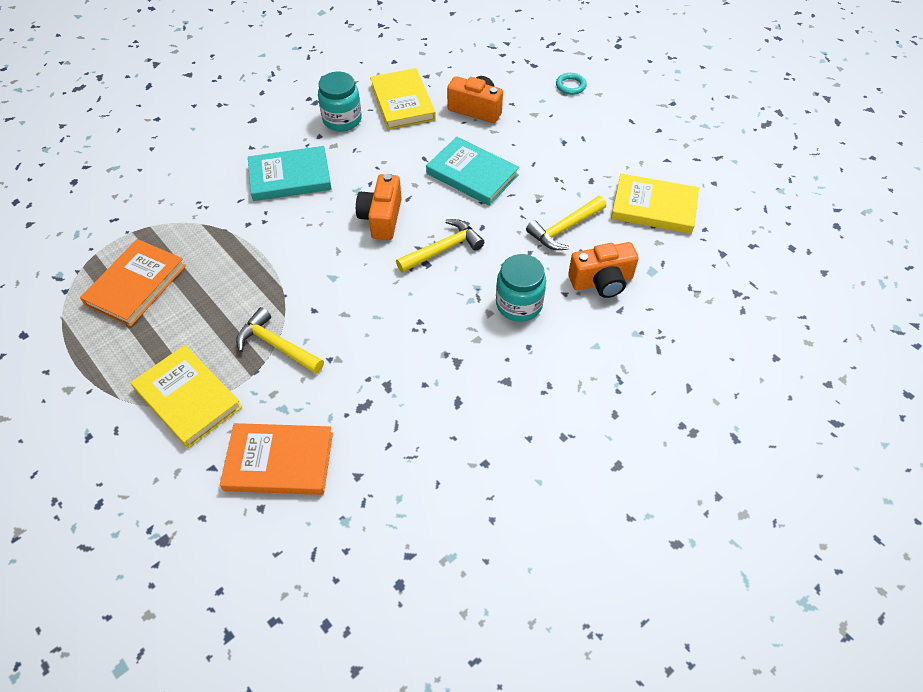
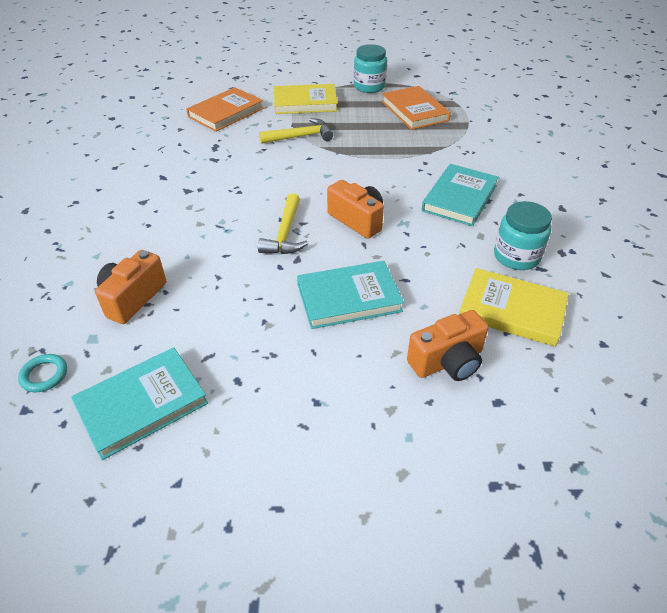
camera: 130 degrees right, 10 degrees down
(519, 304) = (184, 241): turquoise jar -> turquoise jar (369, 87)
(564, 228) = (210, 315): yellow hammer -> none
(570, 86) = (411, 494): turquoise ring -> turquoise ring (44, 375)
(654, 207) = (142, 404): yellow book -> turquoise book

